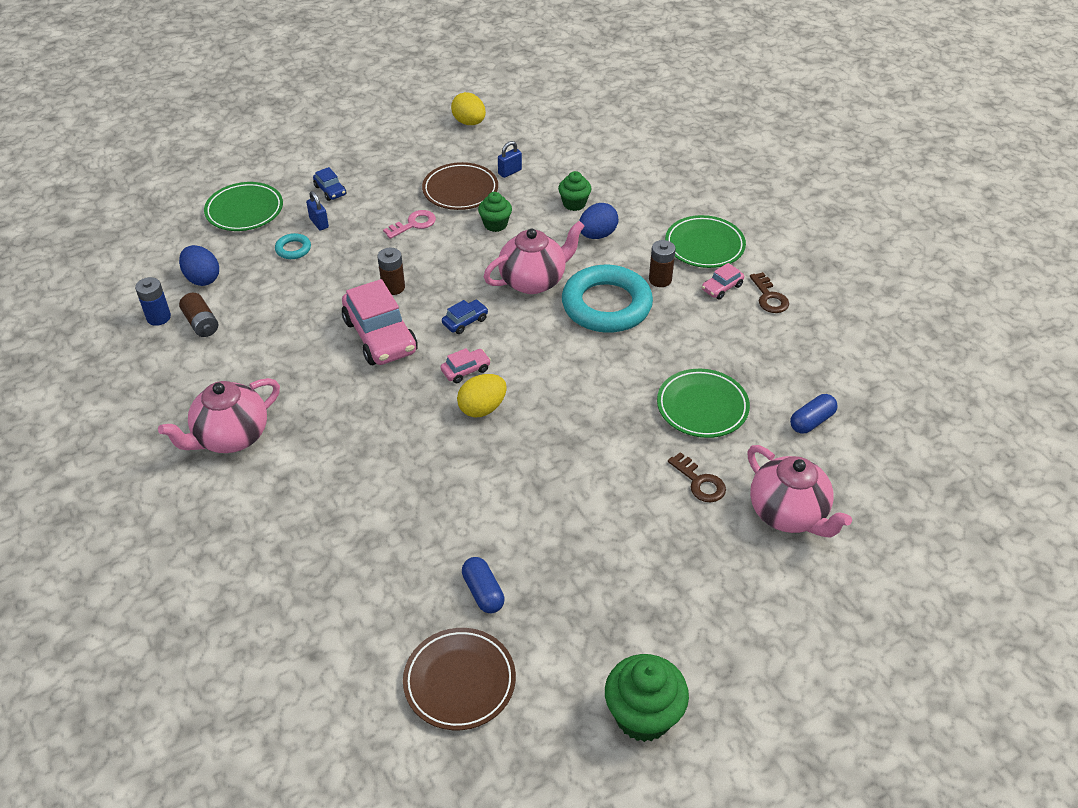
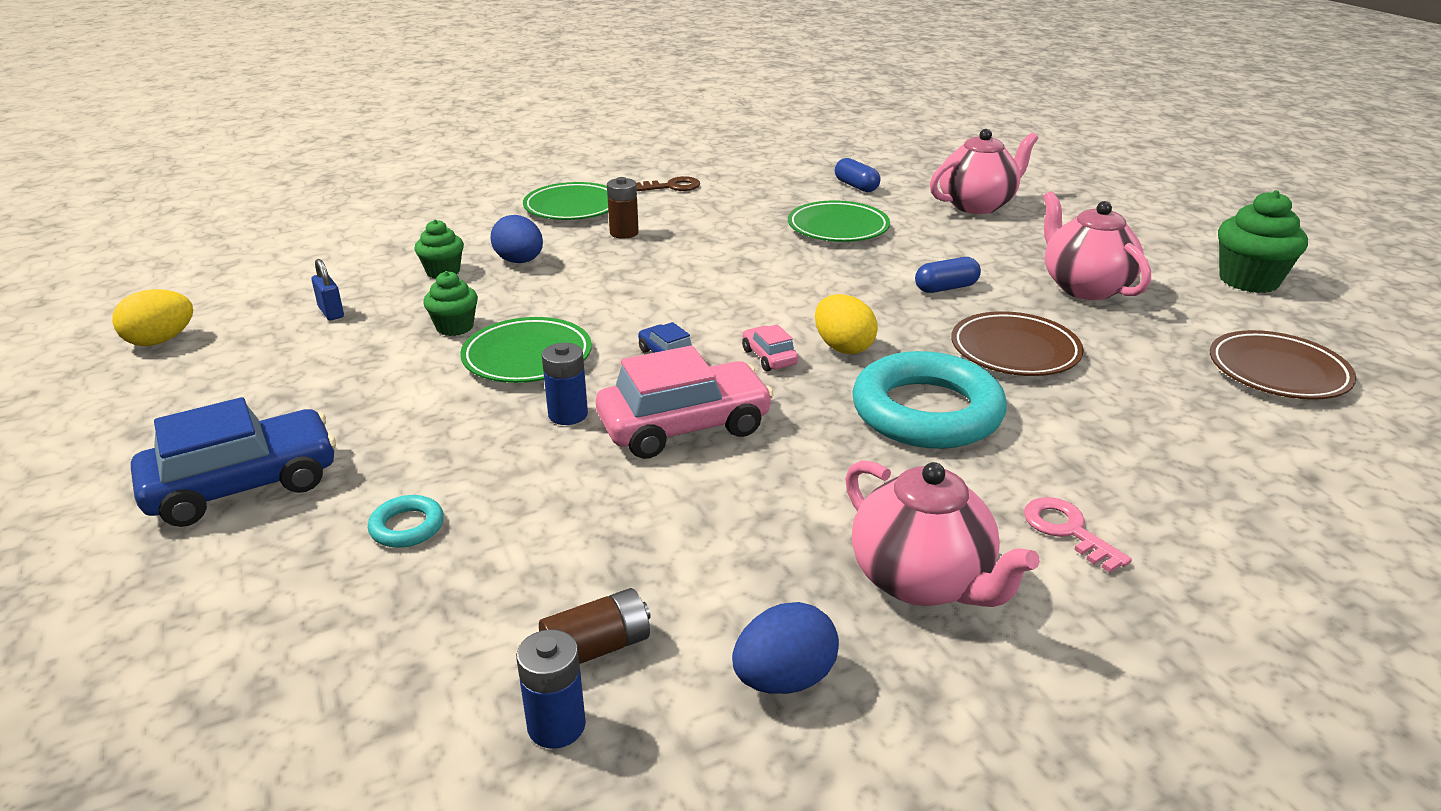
camera: 85 degrees left, 15 degrees down
(202, 278) = (442, 658): blue egg -> blue egg (784, 679)
(244, 211) = (226, 605): green plate -> green plate (527, 357)
(319, 223) = (342, 497): blue padlock -> none
(330, 190) = (243, 485): blue car -> blue car, size x2.15
(393, 287) = (568, 414): brown battery -> blue battery
(414, 224) = (410, 395): pink key -> pink key (1067, 530)
(460, 190) = (347, 352): brown plate -> brown plate (1014, 351)
(483, 592) = (1145, 355): blue capsule -> blue capsule (946, 288)
(533, 281) = (596, 305): pink teapot -> pink teapot (1084, 287)
(606, 305) = (661, 264): turquoise ring -> turquoise ring (926, 412)
(700, 482) = (946, 237): brown key -> none
(721, 287) = (649, 205): pink car -> none

